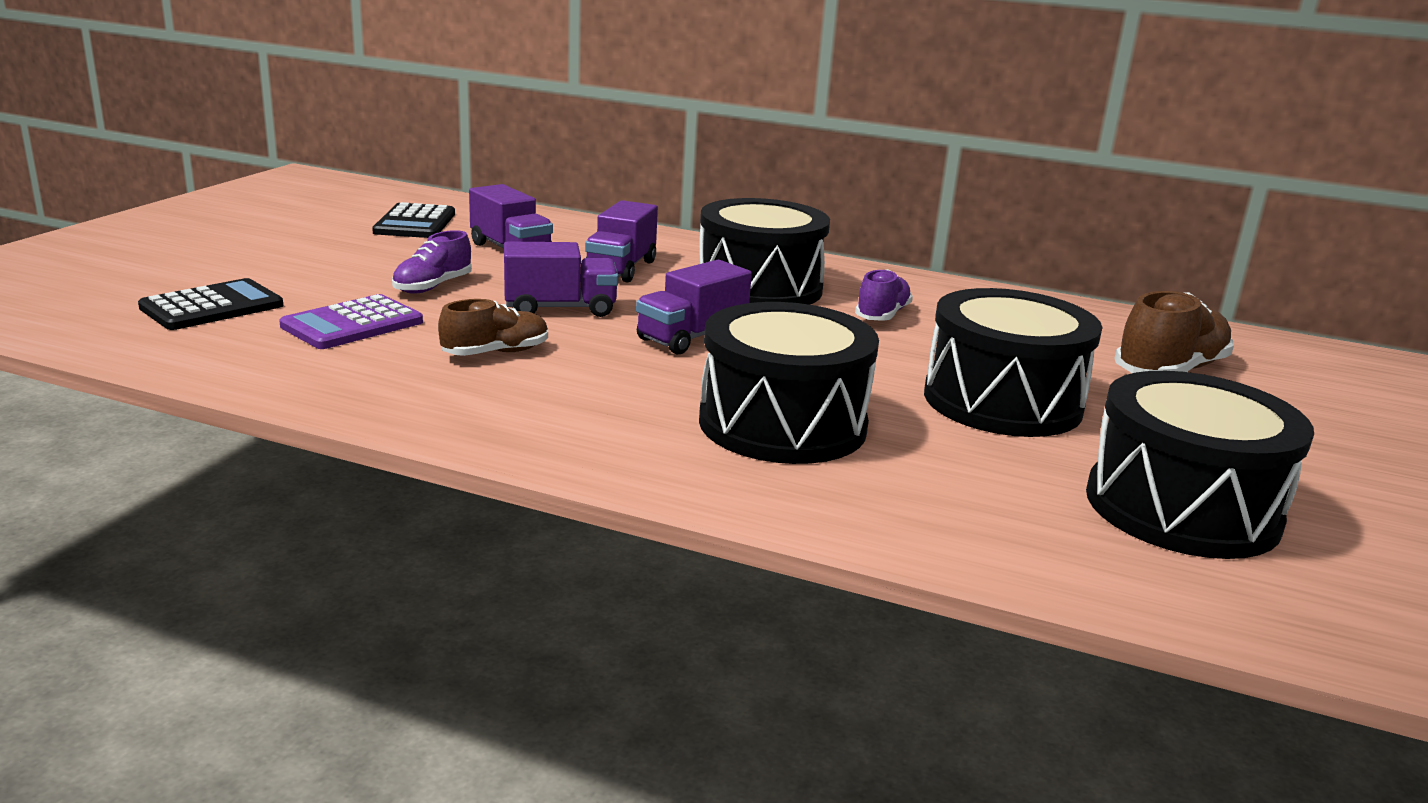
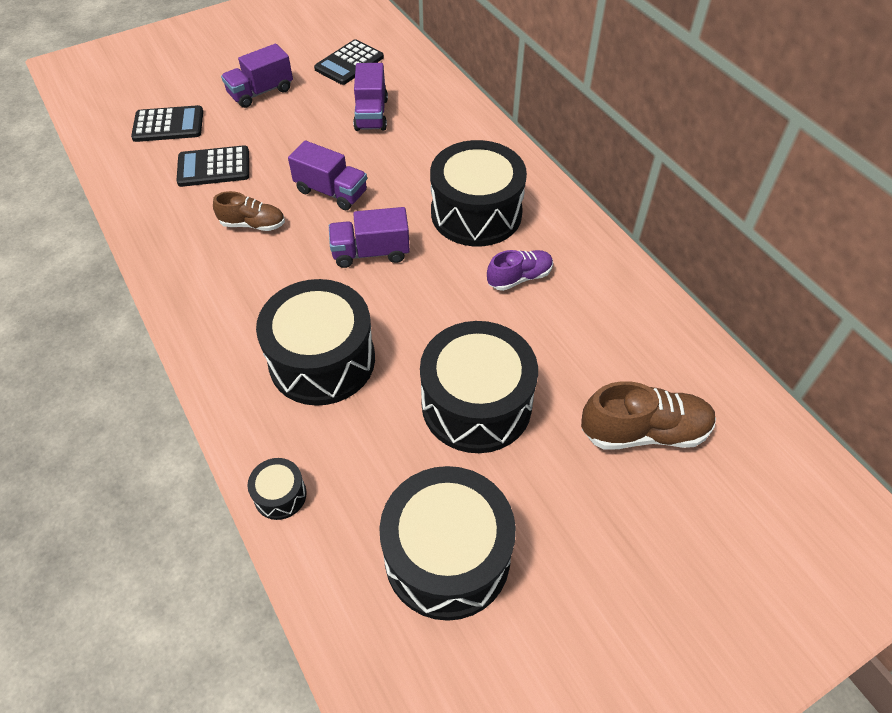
camera: 40 degrees right, 30 degrees up
(352, 324) = (214, 167): purple calculator -> black calculator
(433, 287) = (288, 142): purple shoe -> none
(621, 268) = (414, 159): purple truck -> purple truck (261, 92)
(933, 538) = (280, 495): none -> black drum

